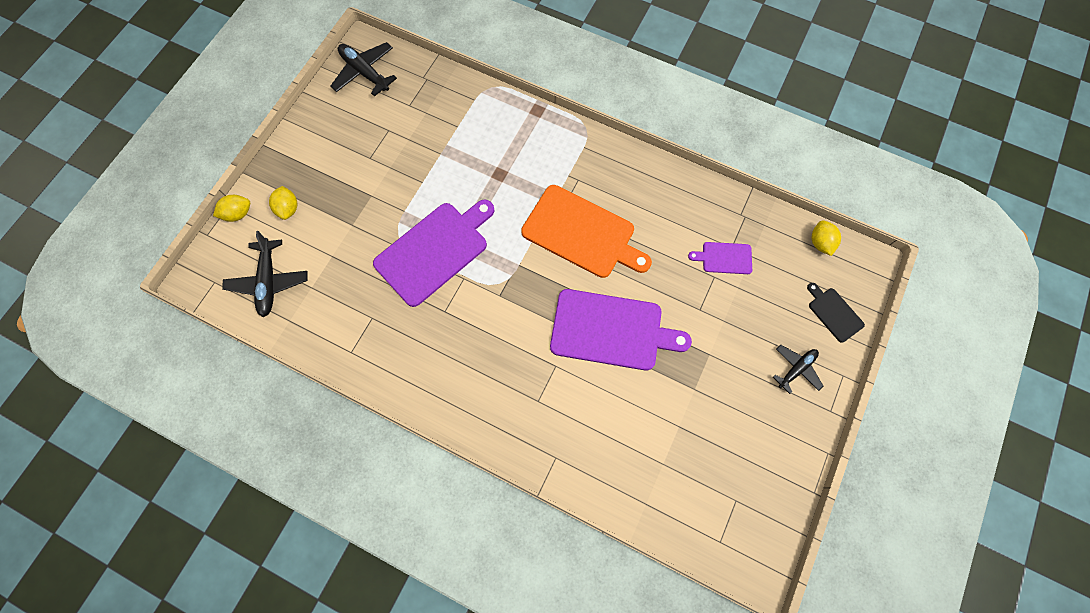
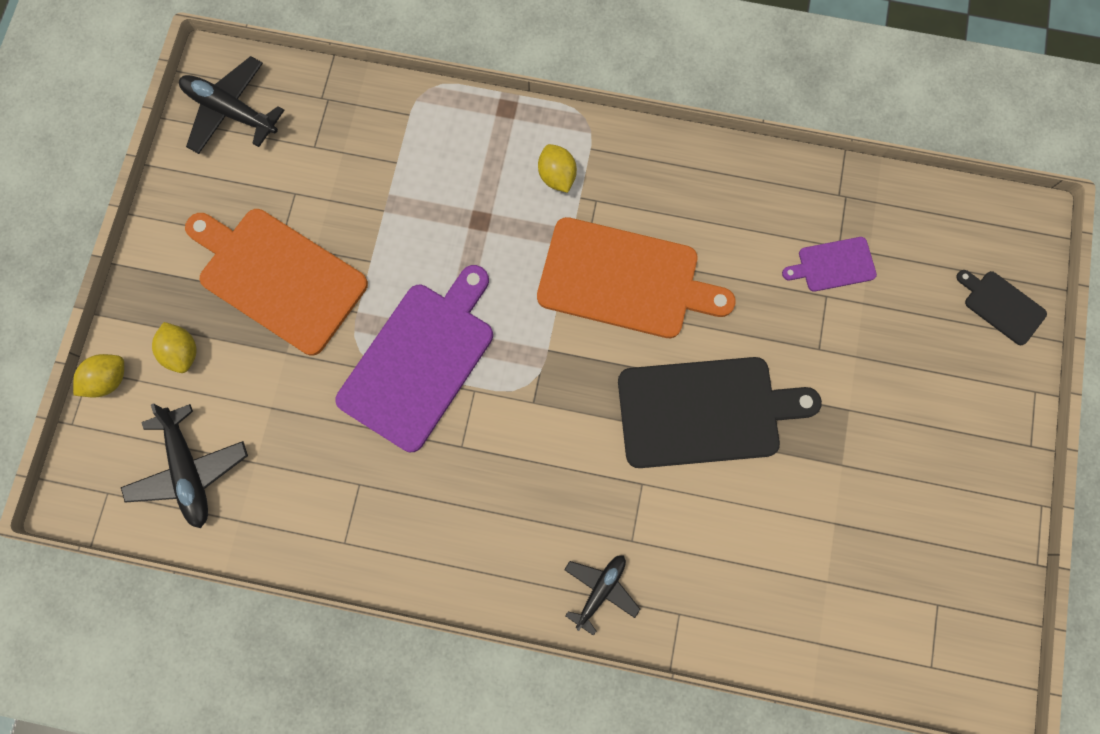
camera: 15 degrees left, 5 degrees up
(362, 178) = (278, 278): none -> orange cutting board
(611, 330) = (705, 411): purple cutting board -> black cutting board
(796, 369) = (971, 399): black plane -> black plane (600, 590)
(820, 243) = (958, 209): yellow lemon -> yellow lemon (557, 176)

